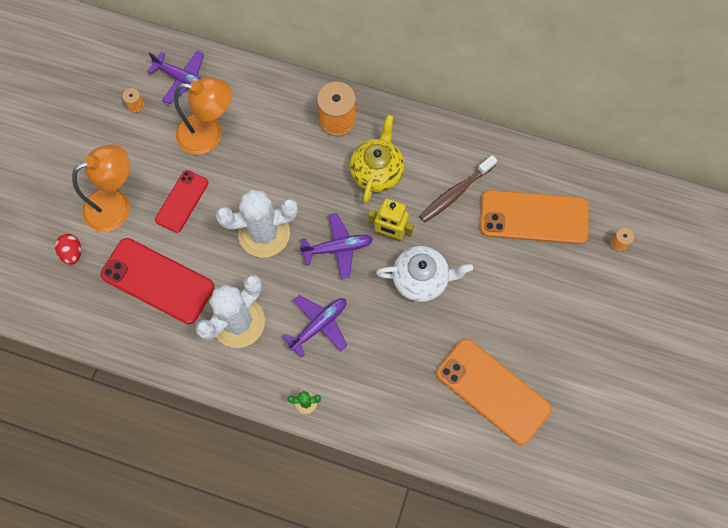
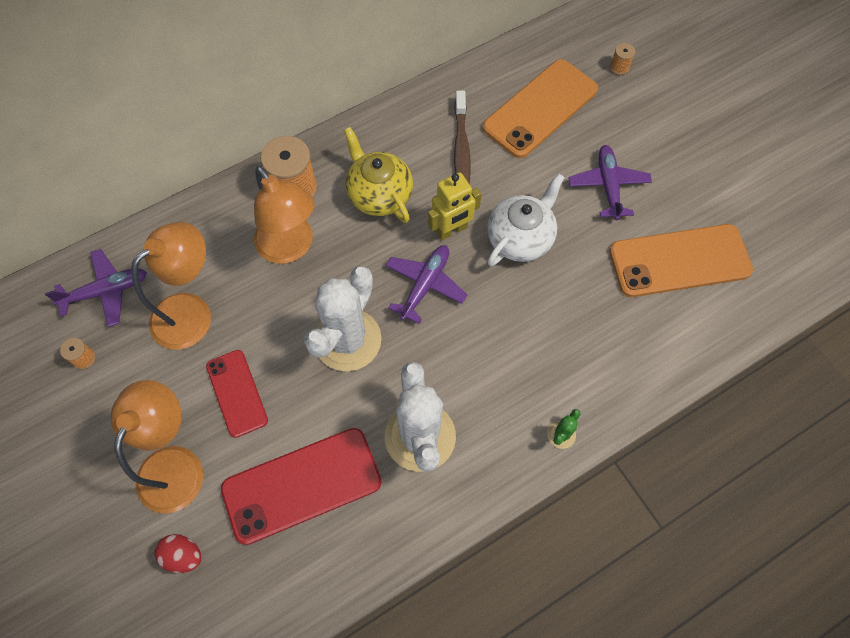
camera: 50 degrees left, 5 degrees down
(295, 152) = (290, 248): none -> orange lamp
(319, 325) = (490, 361): purple plane -> purple plane (608, 185)

